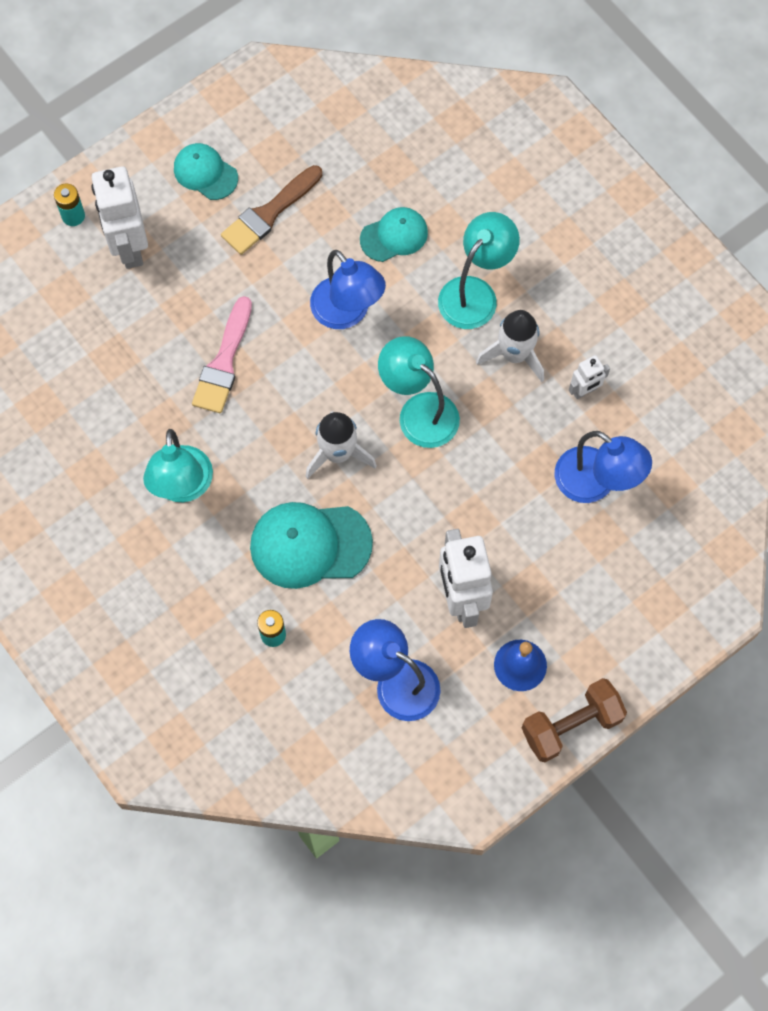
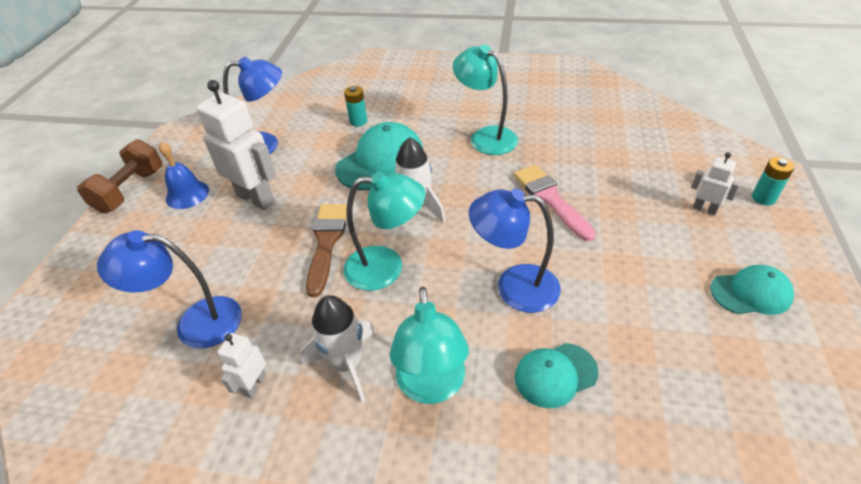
camera: 140 degrees right, 25 degrees down
(129, 247) = (704, 209): white robot -> white robot, size x0.50
(269, 213) = (665, 305): brown brush -> brown brush (326, 242)
(394, 236) = (555, 375): turquoise cap -> turquoise cap turned 45 degrees clockwise

